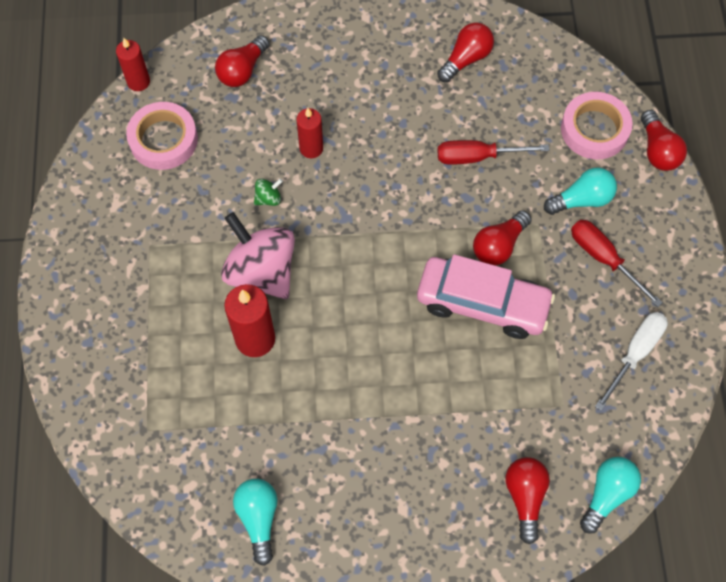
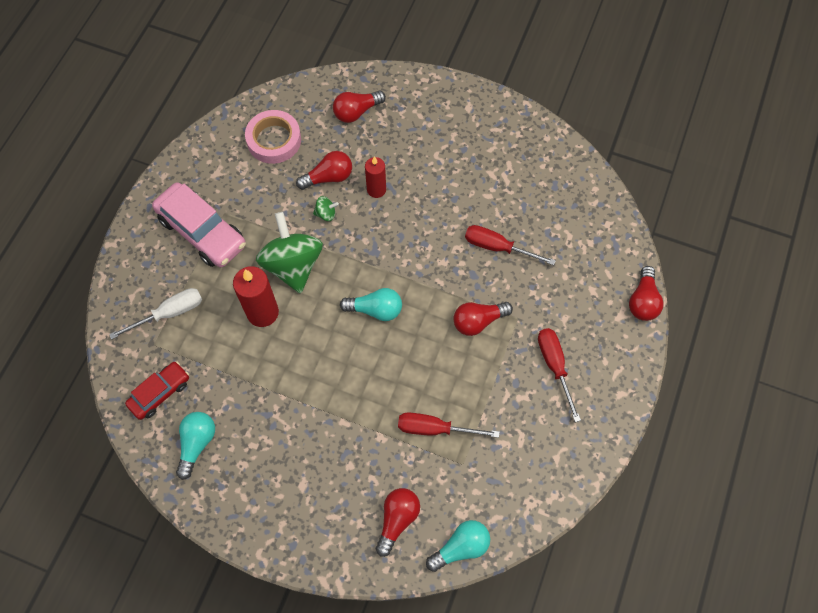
camera: 25 degrees right, 0 degrees up
(138, 82) = (278, 91): red candle -> none
(185, 481) = (160, 393): none -> red car
(261, 271) = (293, 265): pink spinning top -> green spinning top
(466, 59) = (528, 169): red light bulb -> red light bulb (328, 177)
(482, 303) = (442, 359): pink car -> pink car (202, 232)
(513, 381) = (435, 429): none -> red screwdriver
(581, 199) = (561, 313): turquoise light bulb -> turquoise light bulb (375, 309)
(594, 129) = (600, 264): pink tape -> none
(635, 354) = (540, 450): white screwdriver -> white screwdriver (169, 313)

